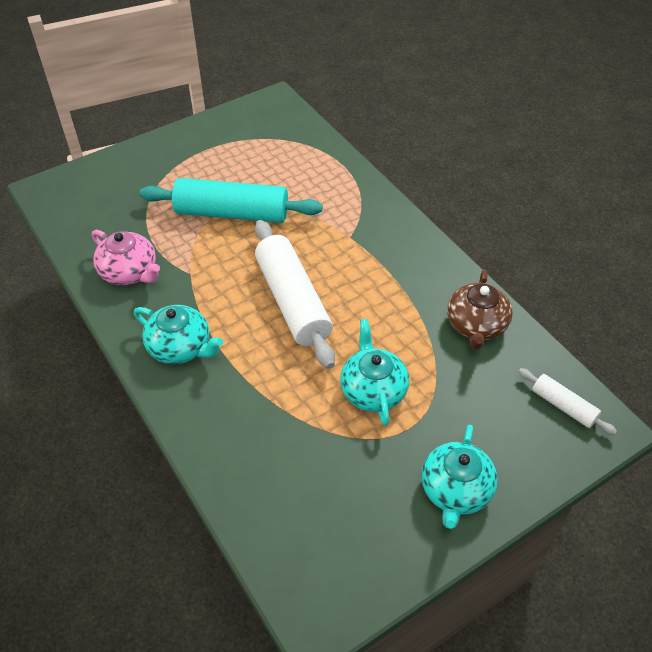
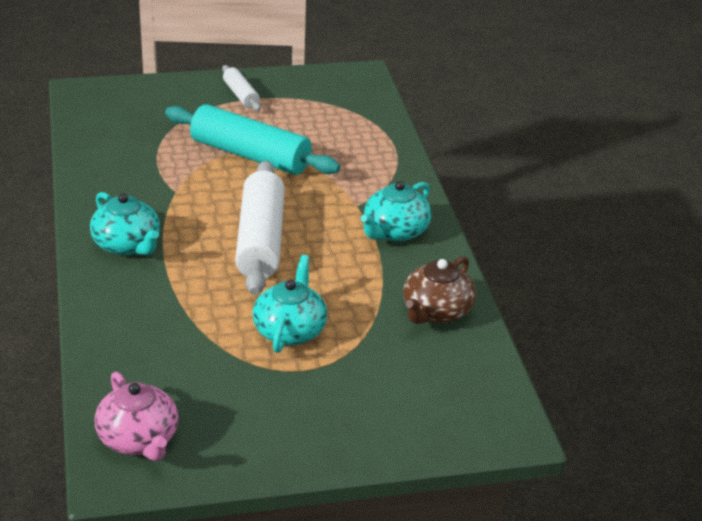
camera: 20 degrees right, 15 degrees down
(130, 272) = (119, 175): pink teapot -> pink teapot (139, 439)
(455, 490) = (314, 430): turquoise teapot -> turquoise teapot (395, 231)
(563, 406) = (479, 401): white rolling pin -> white rolling pin (241, 95)

